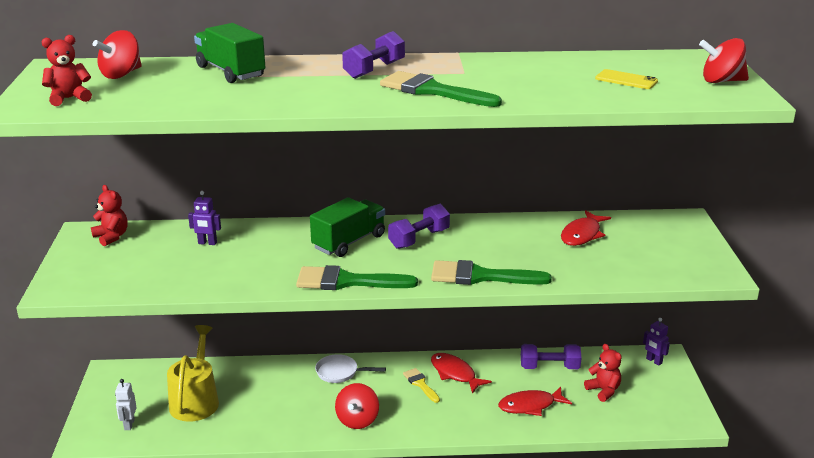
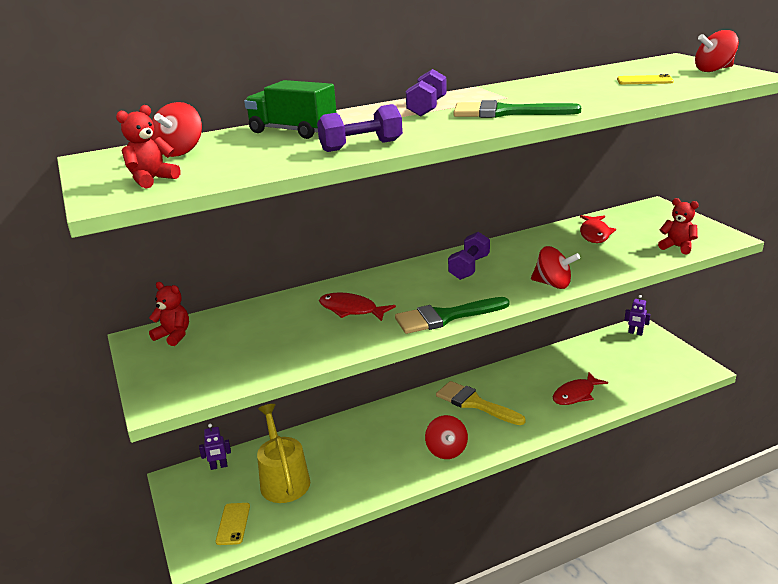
camera: 20 degrees left, 0 degrees up
(129, 424) = (233, 524): white robot -> yellow phone
(207, 243) = (279, 317): purple robot -> purple robot (219, 466)
(340, 372) = (398, 414): white pan -> none
(349, 242) = (411, 284): green truck -> none
(420, 384) = (474, 403): yellow brush -> yellow brush, size x1.83
(455, 373) = (495, 386): red fish -> red fish (351, 310)
(480, 276) = (553, 284): green brush -> red spinning top
(549, 367) = (564, 360): purple dumbbell -> purple dumbbell (361, 146)
(603, 390) = (619, 366): red teddy bear -> red teddy bear (677, 247)

